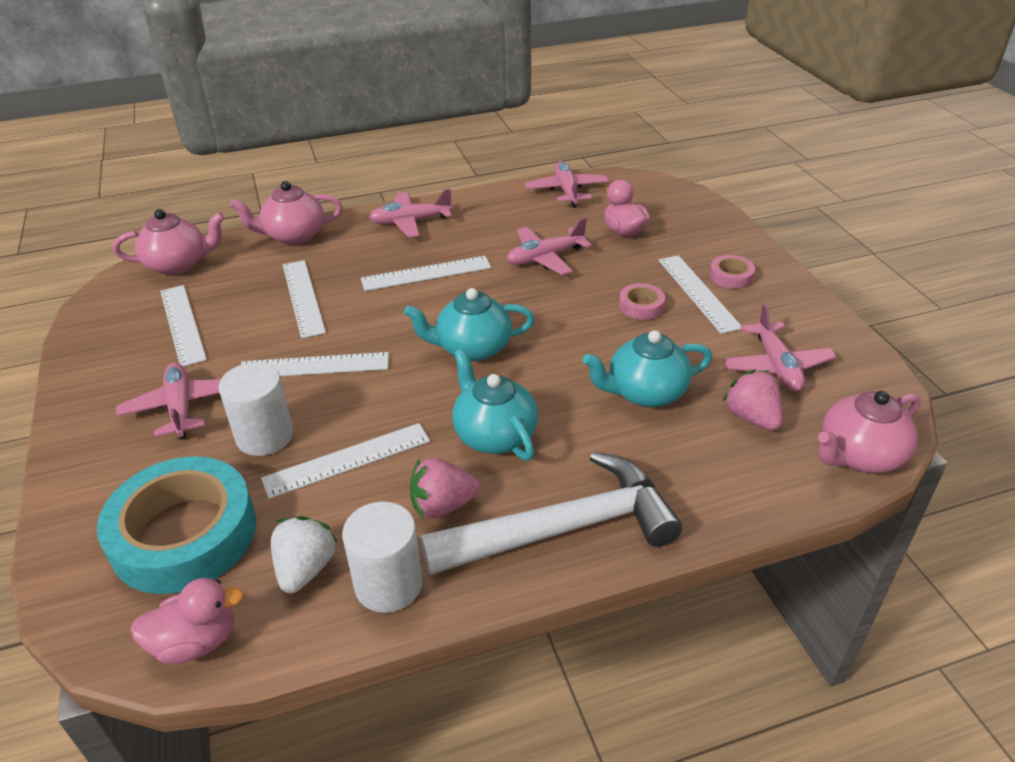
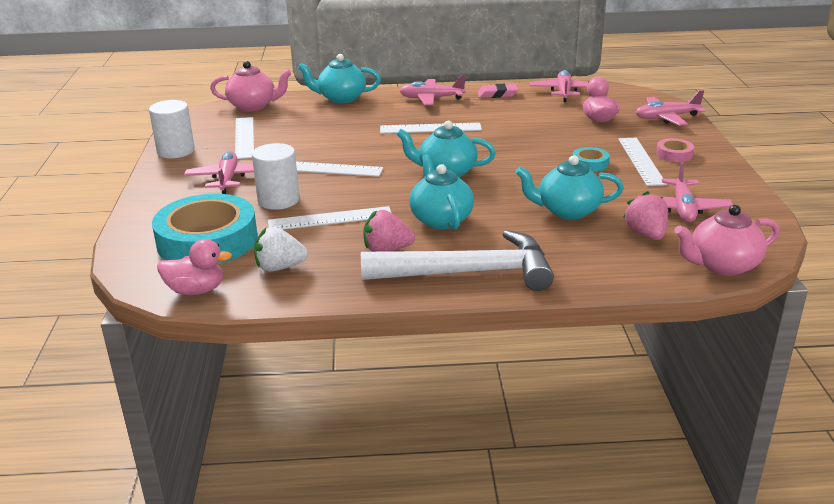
camera: 15 degrees right, 10 degrees down
(294, 236) = (341, 98): pink teapot -> turquoise teapot
(303, 297) = (334, 132): white ruler -> none
(305, 569) = (280, 267): white strawberry -> white strawberry turned 120 degrees counterclockwise
(388, 584) = (332, 282): white cylinder -> white cylinder (176, 151)
(489, 204) = (497, 94): none -> pink eraser
(545, 258) = (527, 129): pink plane -> pink plane (666, 118)
(641, 306) = (590, 163): pink tape -> turquoise tape

